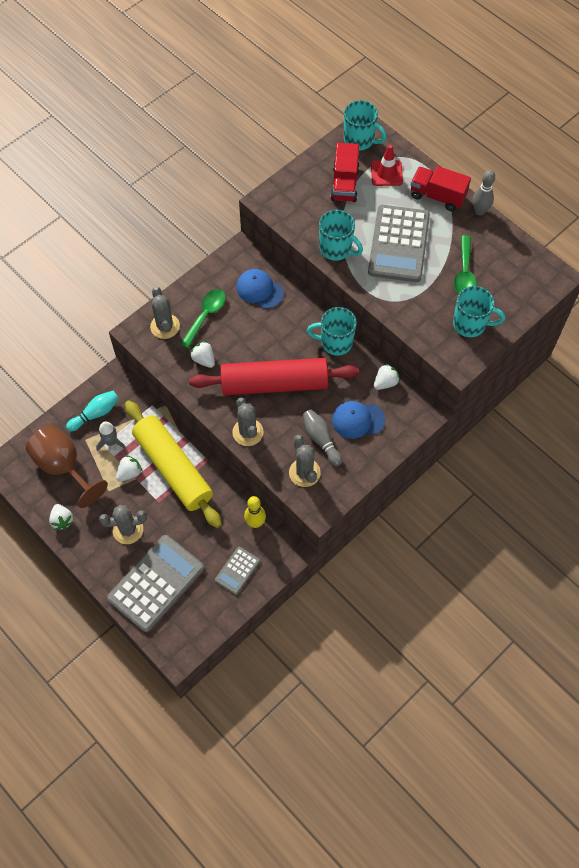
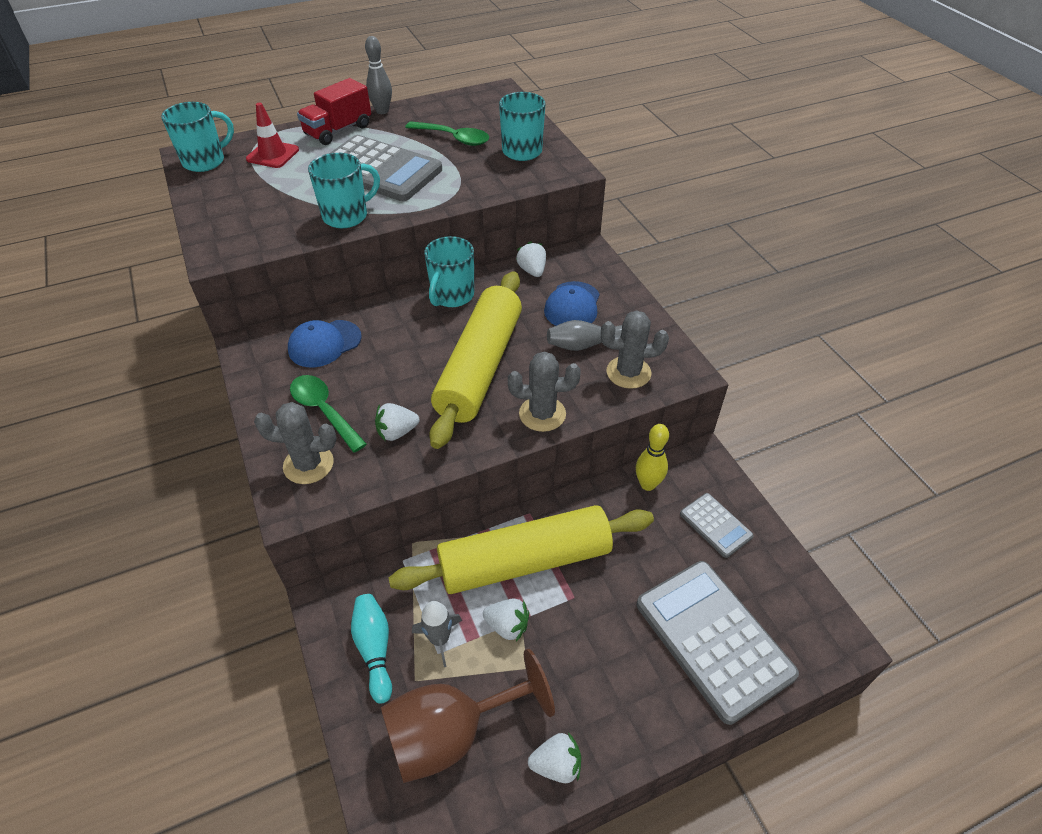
camera: 70 degrees left, 15 degrees down
(128, 530) = (608, 656): grey cactus -> none
(129, 473) = (507, 626): white strawberry -> white strawberry turned 135 degrees clockwise
(274, 384) = (480, 367): red rolling pin -> yellow rolling pin
(344, 184) = (257, 187): red truck -> none

